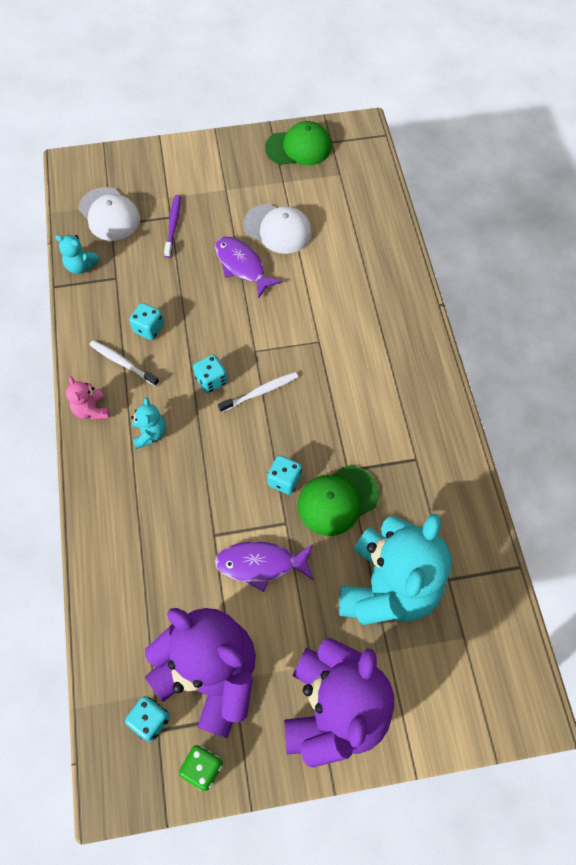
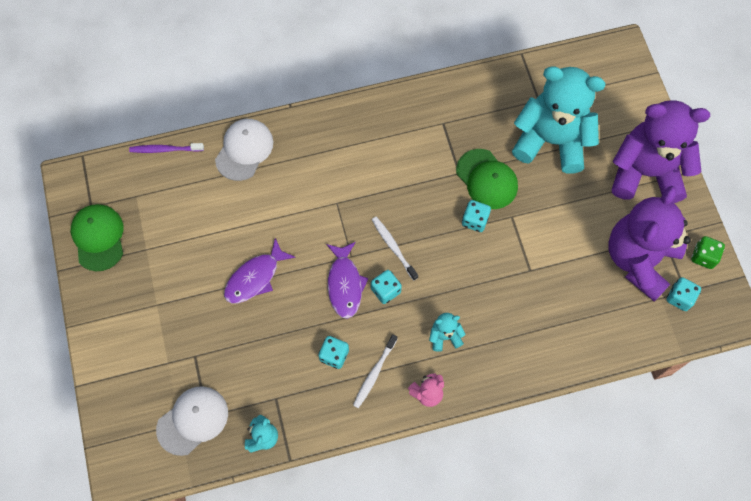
camera: 95 degrees left, 5 degrees up
(173, 225) = (206, 351): purple toothbrush -> purple toothbrush (165, 149)
(261, 564) = (548, 232): purple fish -> purple fish (345, 284)
(277, 229) = (208, 249): white cap -> white cap (244, 150)

